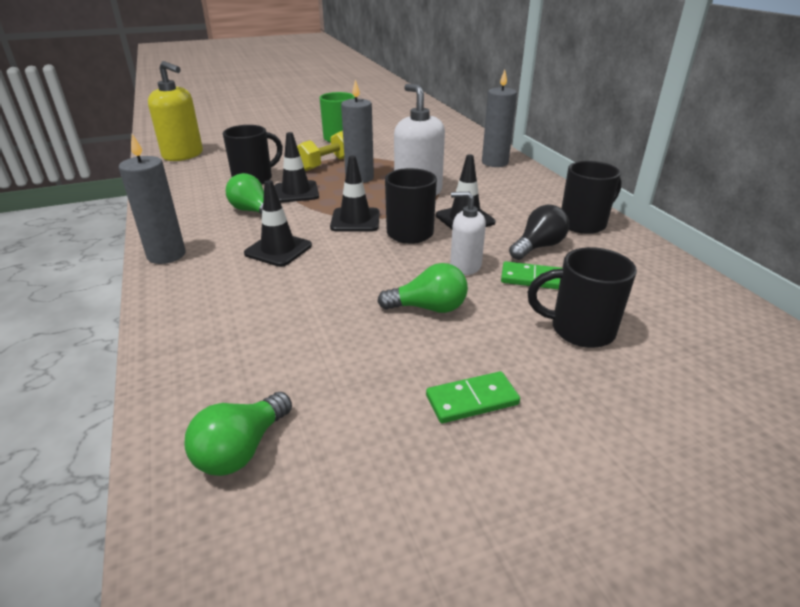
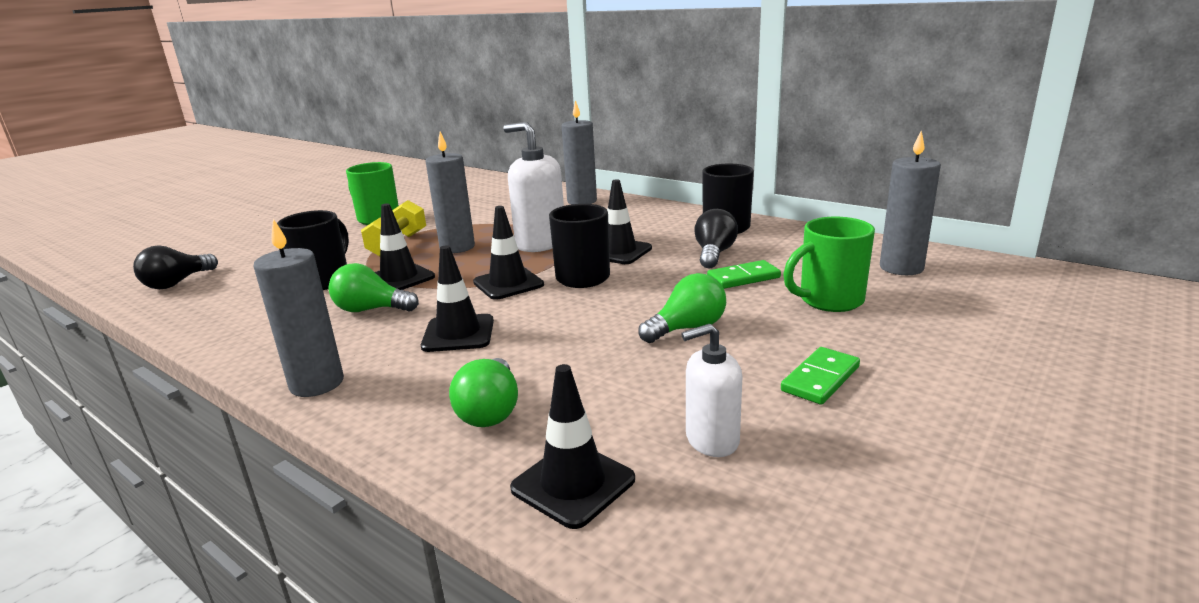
camera: 30 degrees left, 10 degrees down
(183, 155) = (177, 283): yellow soap dispenser -> black light bulb
(204, 396) = (573, 484): none -> black traffic cone
(241, 449) = (680, 505): green light bulb -> green light bulb (490, 411)
(465, 266) = (672, 287): white soap dispenser -> white soap dispenser (711, 440)
(579, 330) = (829, 301): black mug -> green mug
(699, 324) = (901, 268): none -> grey candle

